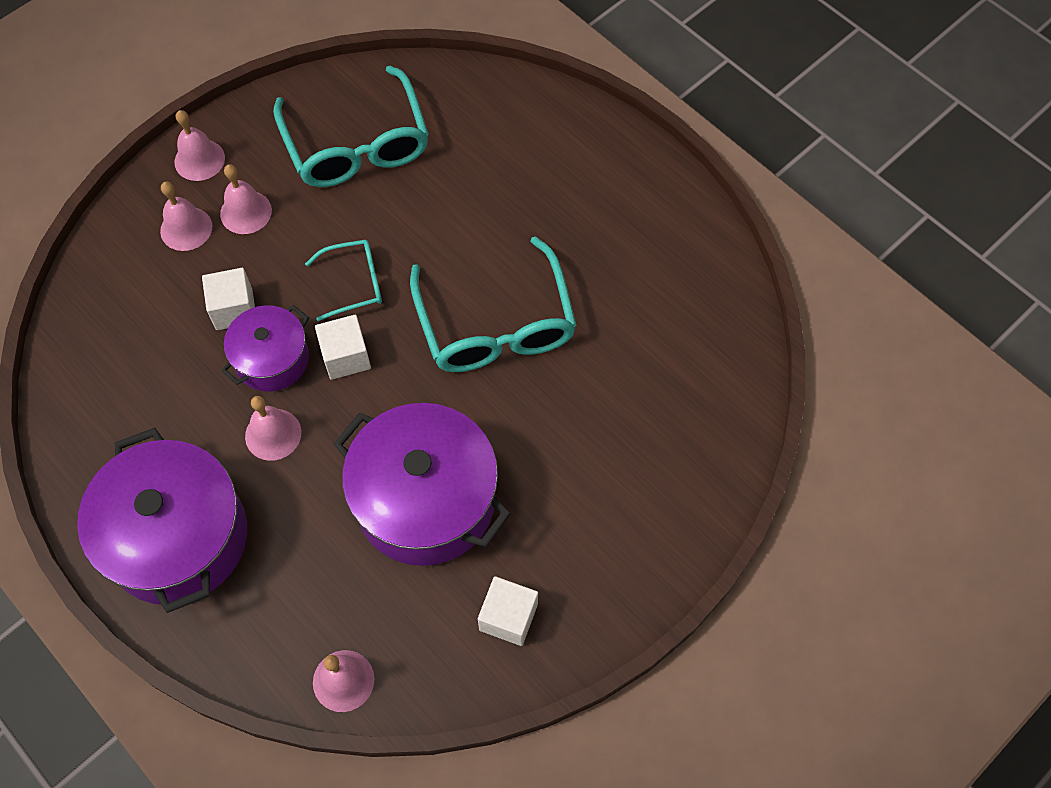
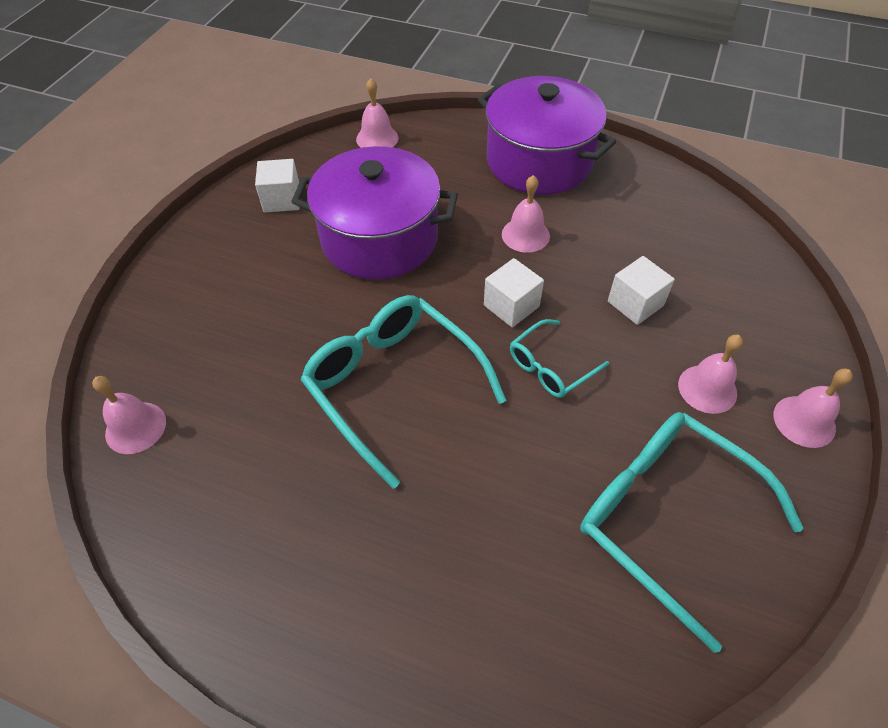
camera: 155 degrees right, 10 degrees down
(186, 228) = (743, 350): pink bell -> pink bell (135, 427)
(272, 359) = (570, 280): purple pot -> none

